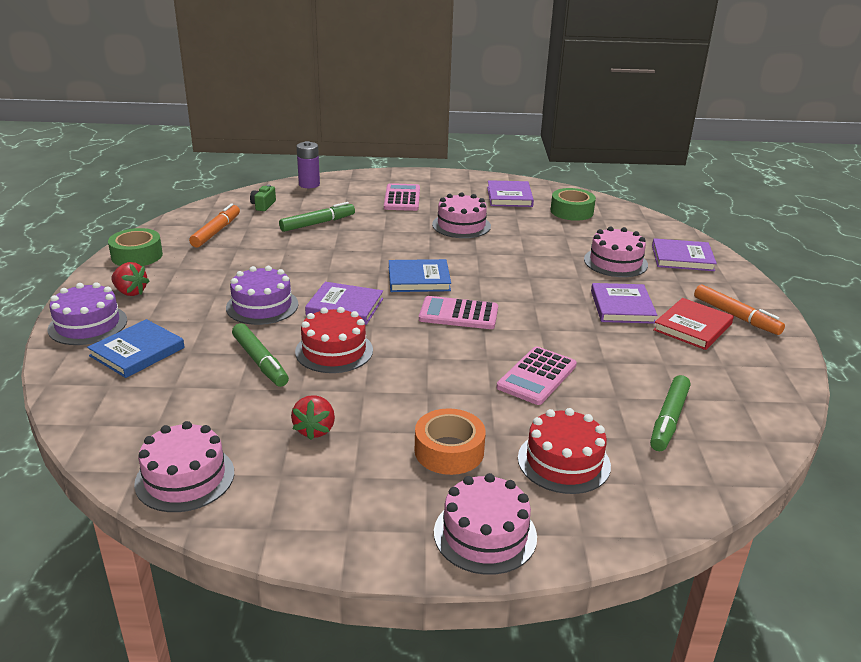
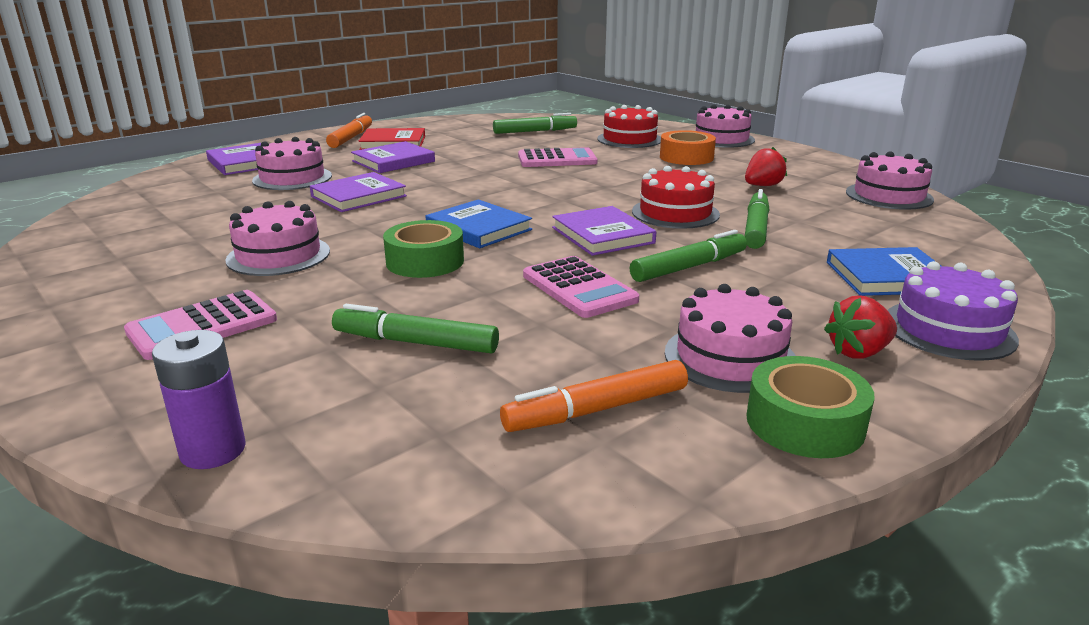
camera: 130 degrees left, 5 degrees down
(130, 292) = (858, 352): red strawberry -> red strawberry turned 105 degrees counterclockwise
(187, 267) = (730, 357): none -> pink cake
(262, 306) = (689, 267): purple cake -> green marker
(263, 205) = (410, 436): green camera -> none
(458, 314) = (517, 197): pink calculator -> pink calculator (578, 288)
(509, 197) = (110, 261): purple book -> purple book (358, 196)
(571, 211) = (143, 220): green tape -> green tape (425, 261)

